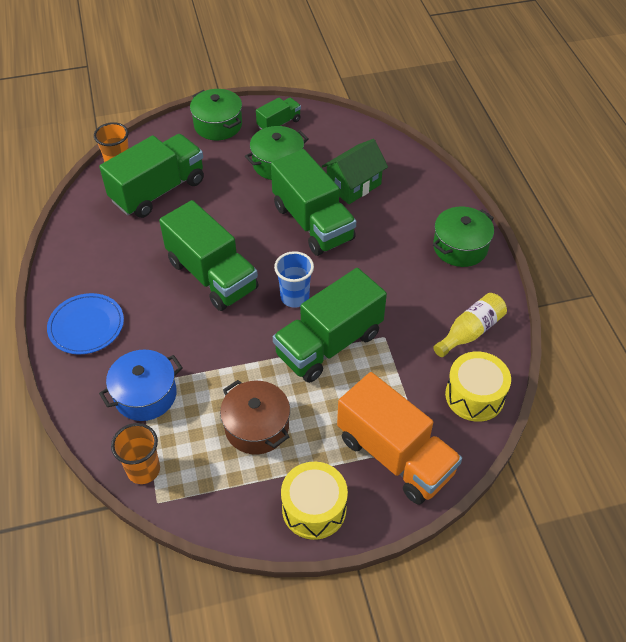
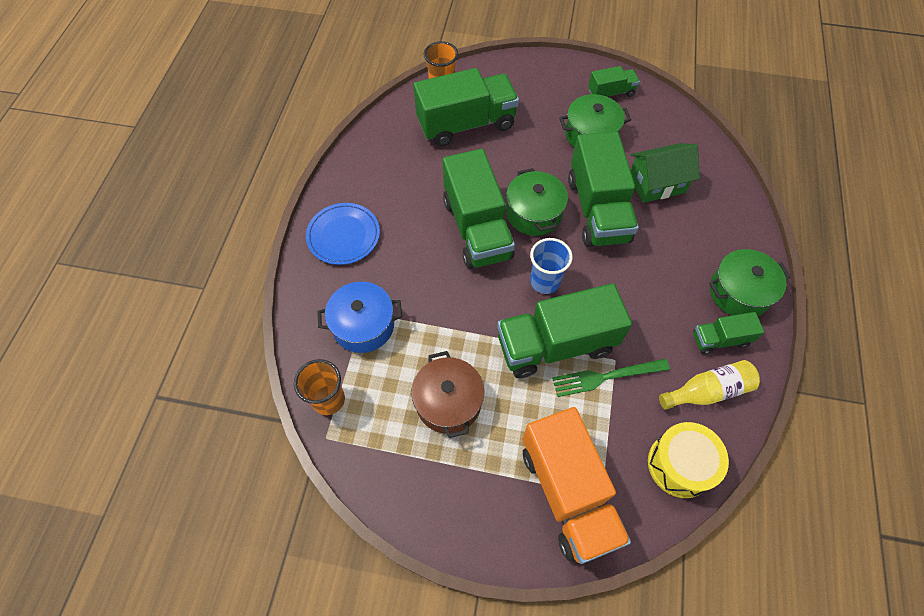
camera: 25 degrees right, 10 degrees up
(218, 125) = (551, 75): green pot -> green pot (533, 213)
(314, 508) = (463, 512): yellow drum -> none
(382, 353) = (605, 377): none -> green fork
(462, 288) = (720, 339): none -> green truck

